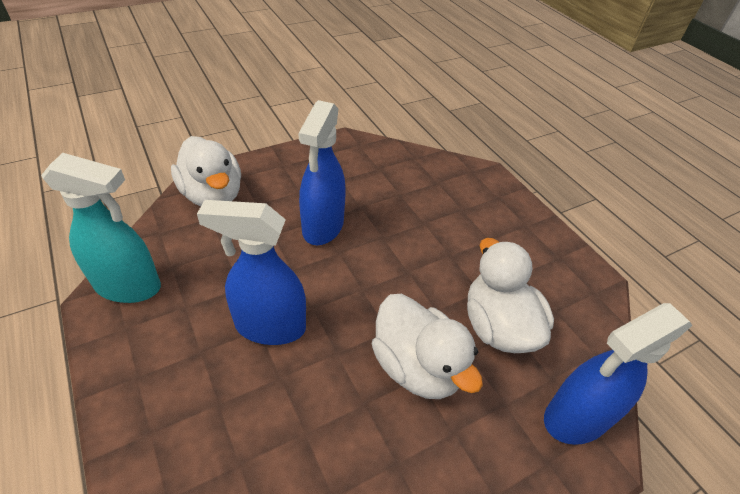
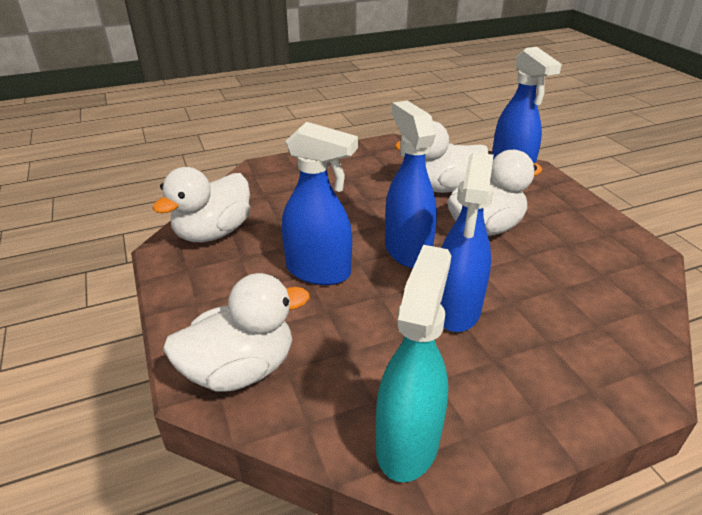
camera: 80 degrees left, 10 degrees down
(361, 289) = (407, 250): none -> blue spray bottle
(370, 160) = (213, 233): none -> white duck

